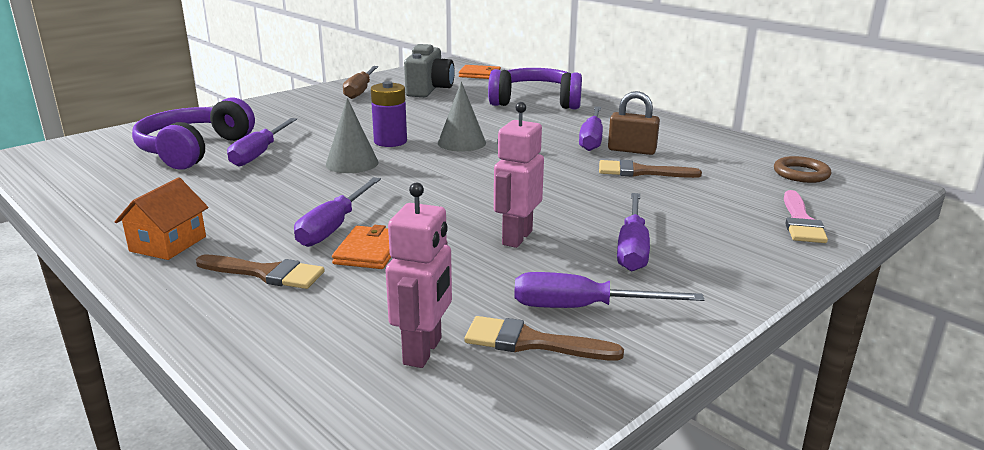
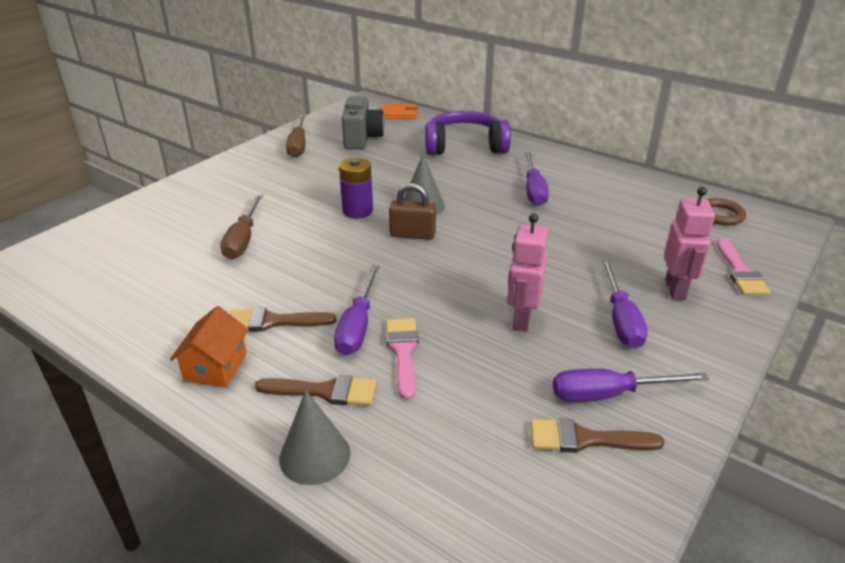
camera: 10 degrees left, 10 degrees up
(193, 150) = (177, 241): purple headphones -> none
(259, 154) = (243, 239): purple screwdriver -> brown screwdriver
(352, 163) = (336, 243): grey cone -> grey cone (315, 455)
(369, 251) = (403, 352): orange wallet -> pink brush
(423, 351) = (502, 463): pink robot -> pink robot (675, 289)
(631, 150) = (573, 201): brown padlock -> brown padlock (412, 234)
(641, 172) = (591, 227): brown brush -> brown brush (273, 322)

